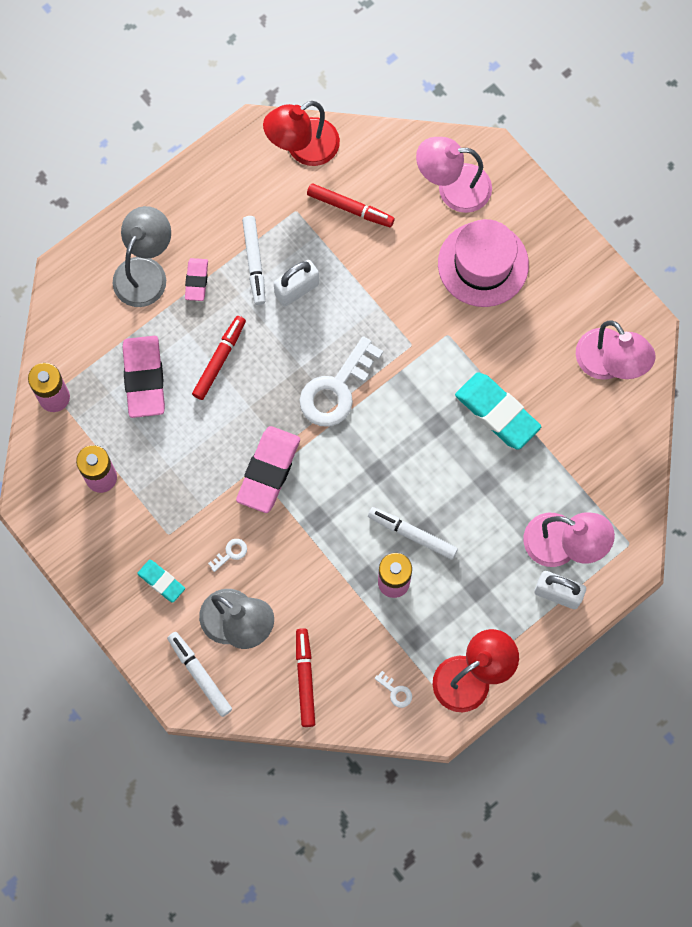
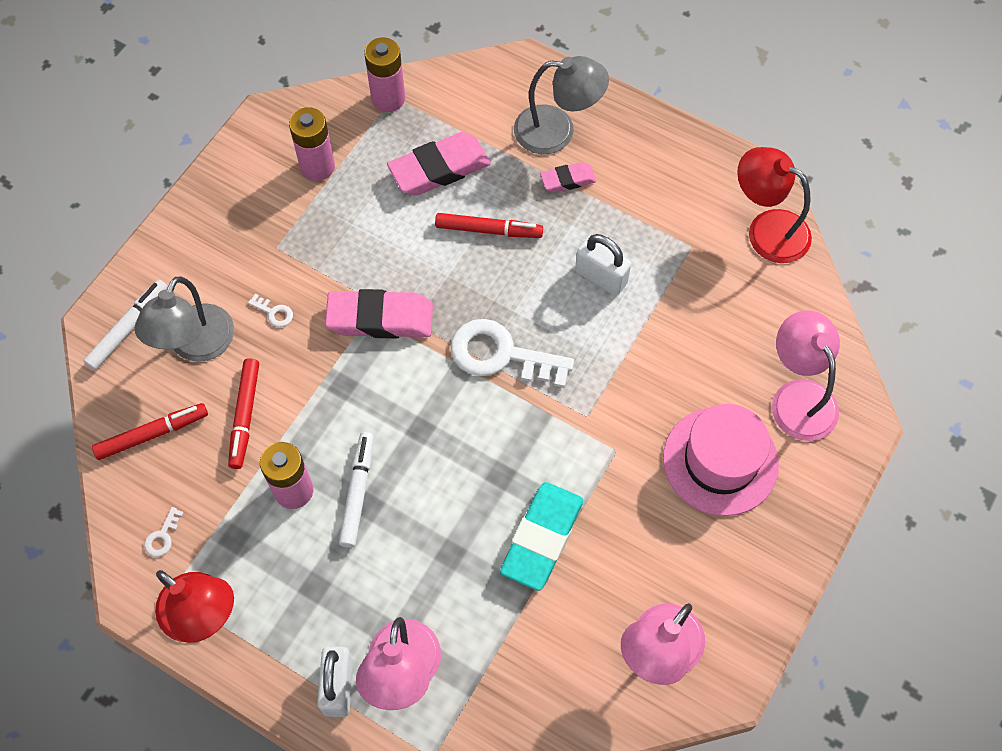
camera: 70 degrees right, 10 degrees down
(161, 581) = (222, 258): turquoise eraser -> none
(254, 262) = (613, 226): white marker -> none
(350, 208) = (720, 298): red marker -> red marker (245, 416)

